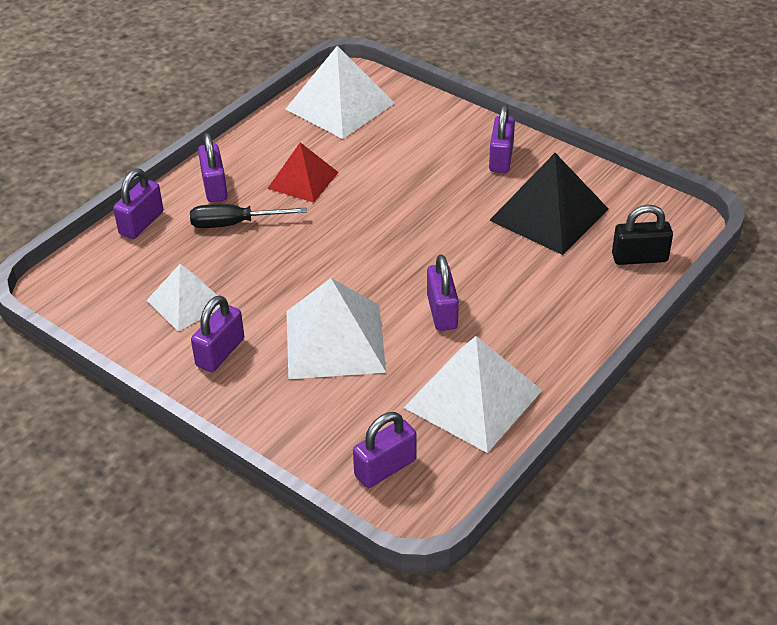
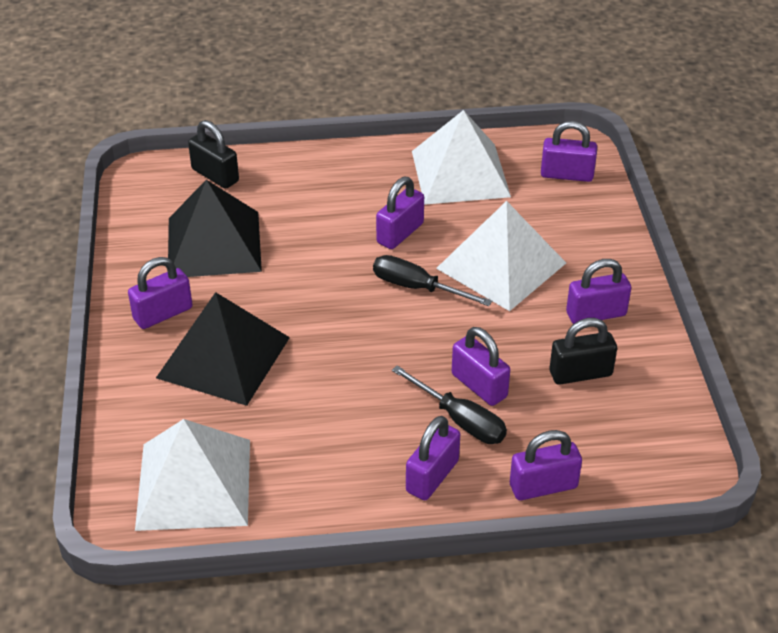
camera: 135 degrees left, 0 degrees up
(187, 302) = (580, 373): white pyramid -> black padlock
(247, 250) = (479, 385): none -> purple padlock
(303, 180) = (345, 420): red pyramid -> none
(371, 282) = (417, 288): none -> black screwdriver
(425, 162) = (224, 357): none -> black pyramid

